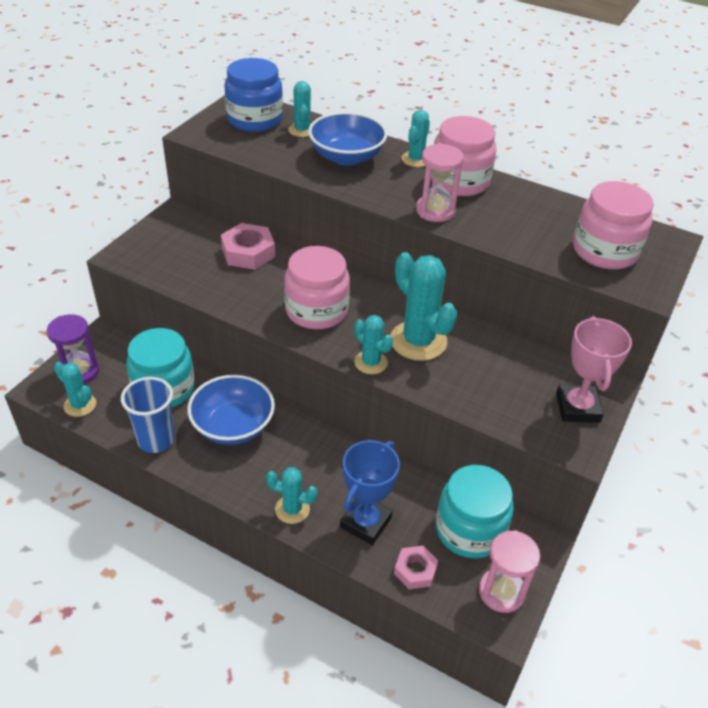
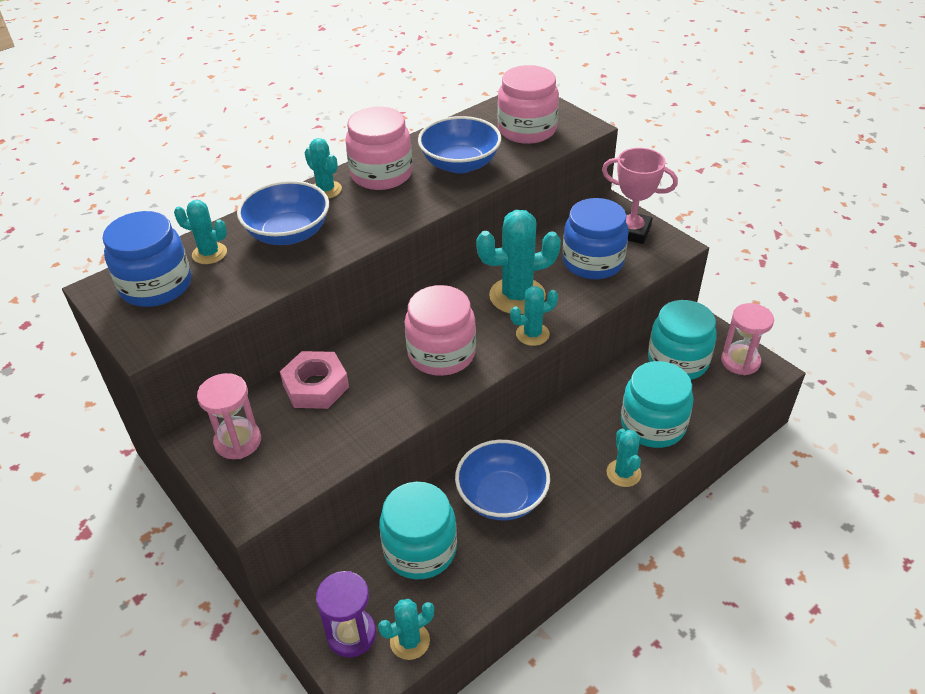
camera: 65 degrees left, 0 degrees up
(156, 440) = (495, 570): blue cup -> none
(292, 509) = (623, 473): turquoise cactus -> turquoise cactus turned 45 degrees counterclockwise
(365, 522) = (653, 425): blue trophy -> turquoise jar
(415, 570) = (709, 406): pink nut -> none
(435, 211) = (419, 201): pink hourglass -> pink hourglass (238, 441)
(504, 385) = (592, 262): none -> blue jar
(509, 221) = (460, 164): none -> blue bowl

